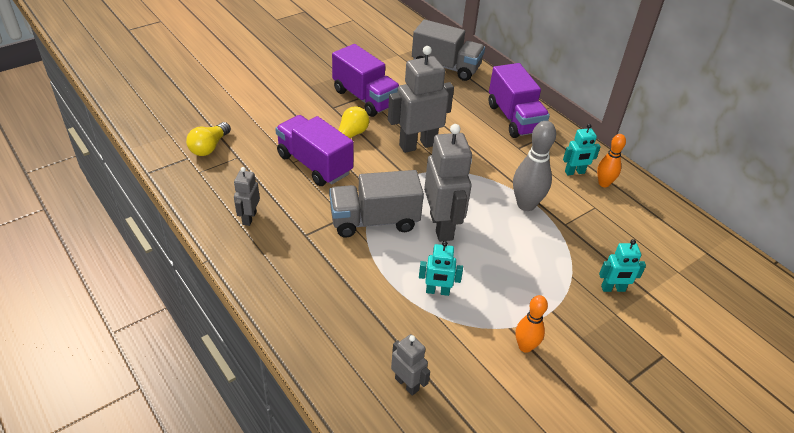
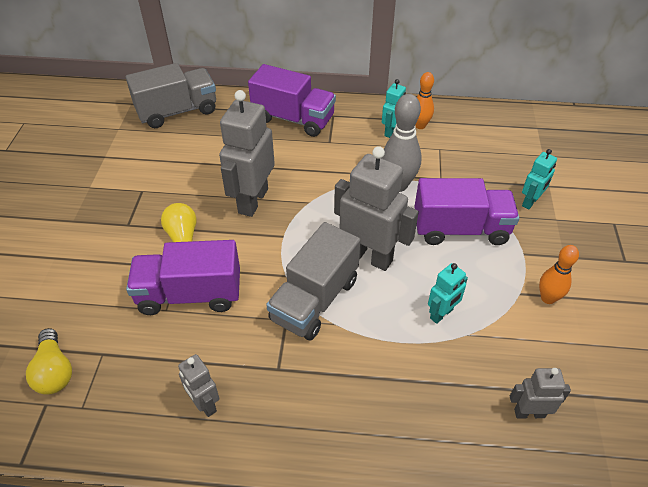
camera: 45 degrees left, 5 degrees up
(365, 98) = (146, 192): purple truck -> purple truck (460, 229)

